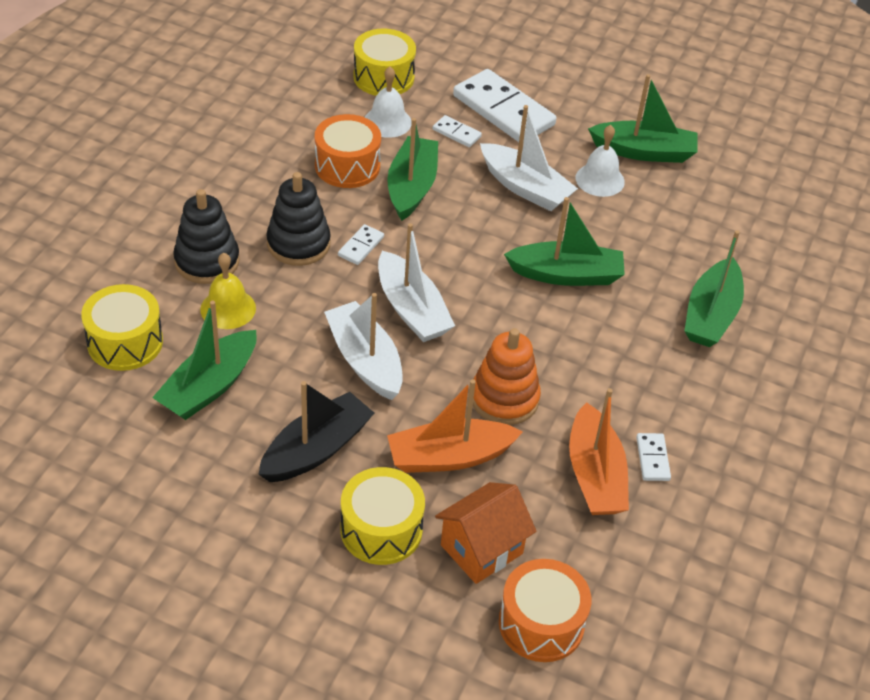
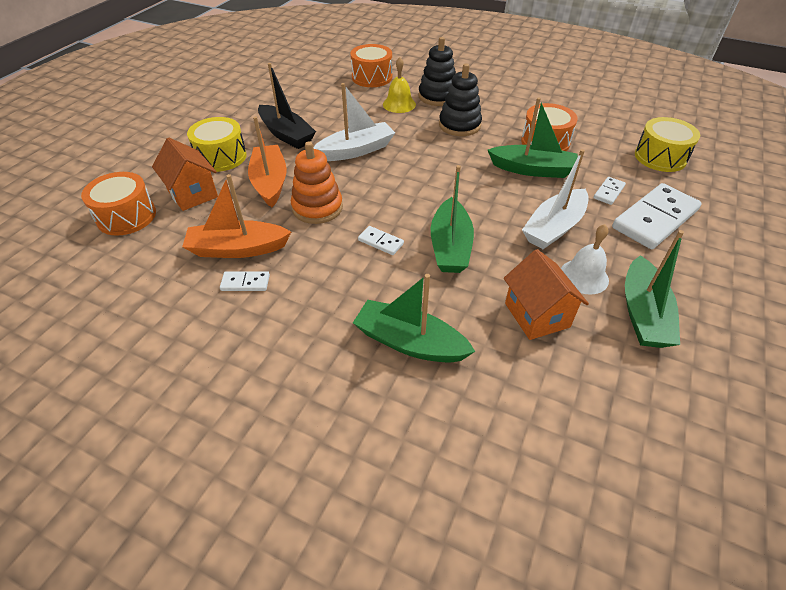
camera: 95 degrees right, 0 degrees up
(125, 342) = (372, 77): yellow drum -> orange drum
(209, 386) = (338, 101): green boat -> none
(361, 246) = (462, 148): white domino -> white domino (380, 242)
(387, 122) = (605, 159): white bell -> none
(411, 309) = (403, 169): white boat -> none
(658, 221) = (537, 315): none -> orange house

